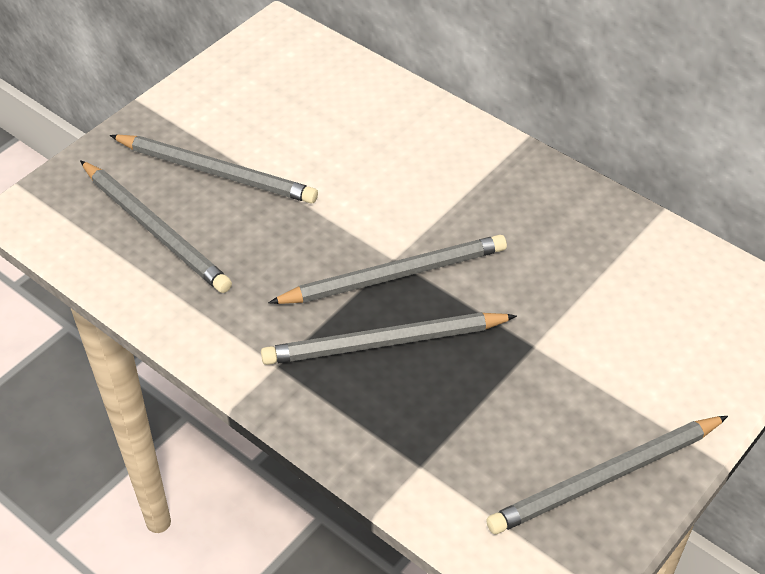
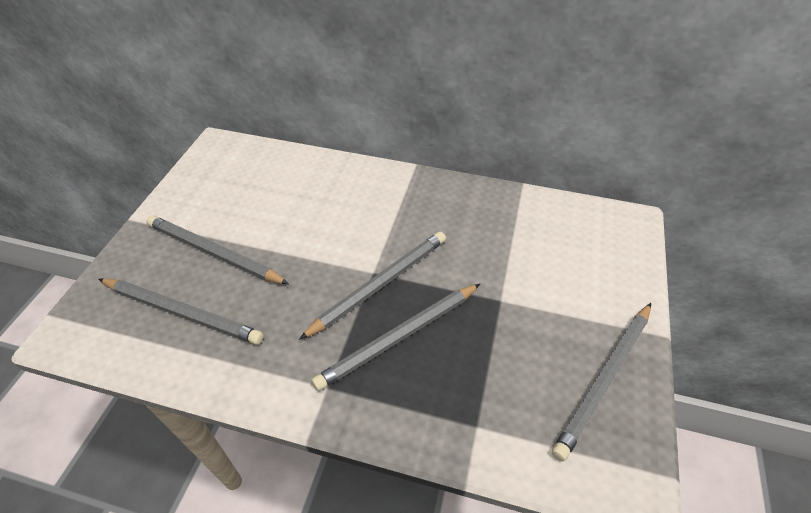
camera: 25 degrees left, 0 degrees up
(216, 172) = (214, 253): grey pencil -> grey pencil turned 150 degrees counterclockwise

